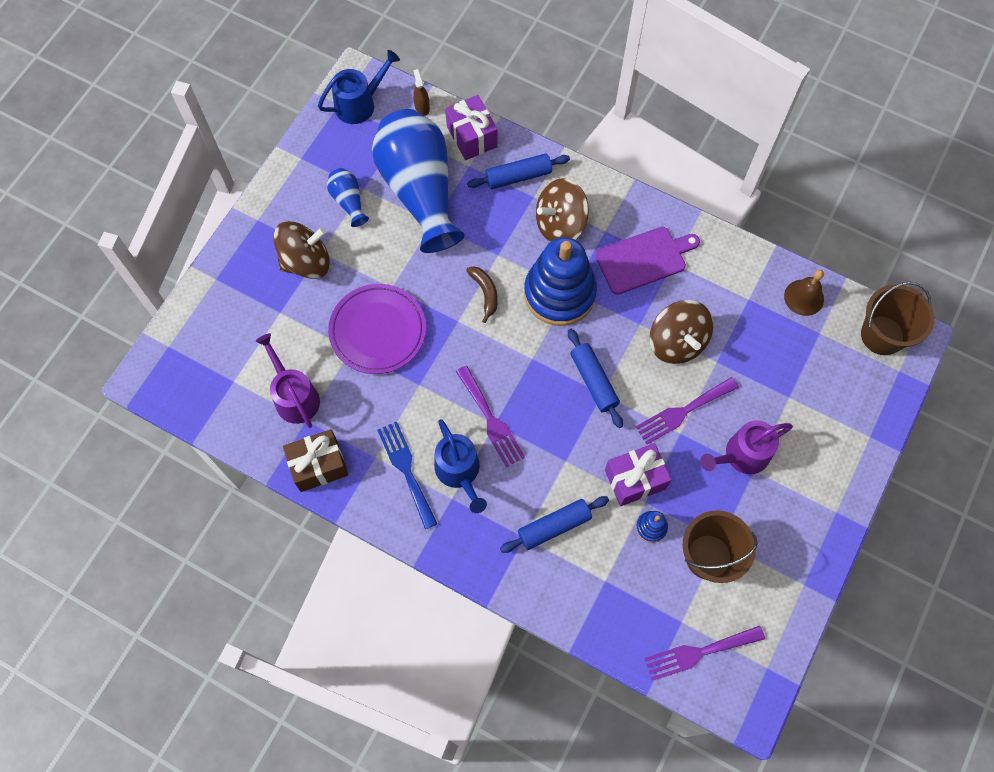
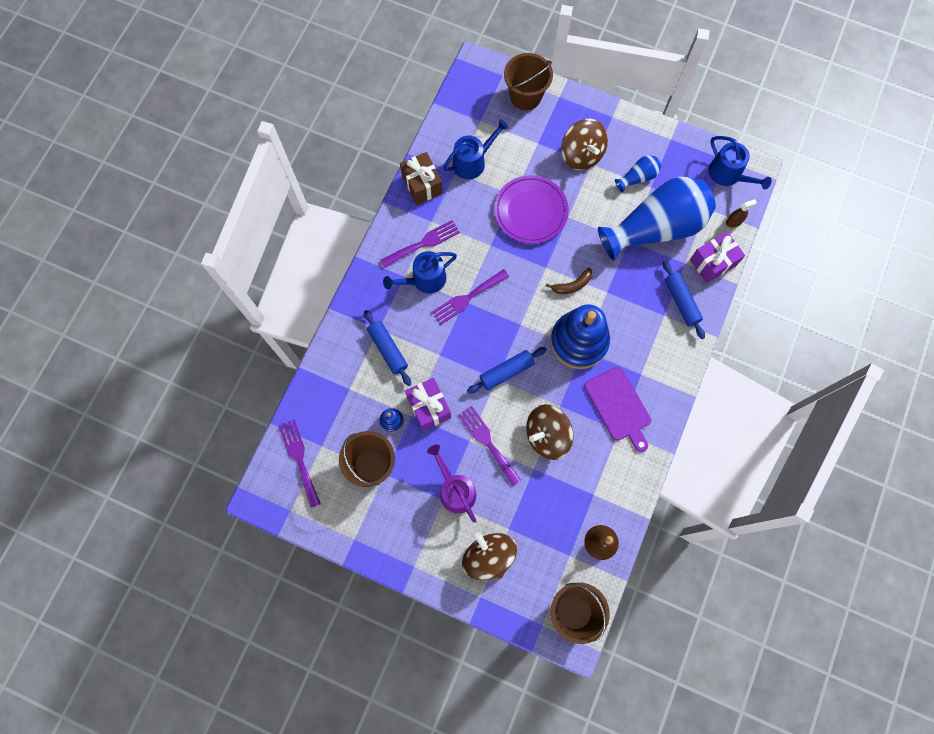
camera: 85 degrees right, 5 degrees up
(207, 320) = (525, 96): none -> brown bucket
(294, 397) = (472, 162): purple watering can -> blue watering can
(406, 470) = (423, 243): blue fork -> purple fork
(560, 224) = (641, 338): brown spinning top -> brown spinning top (488, 557)

